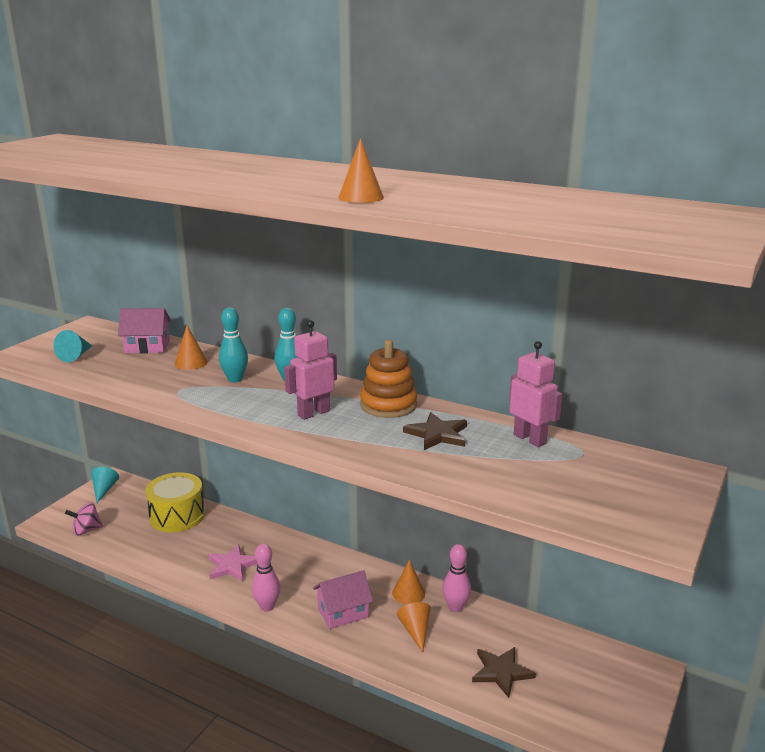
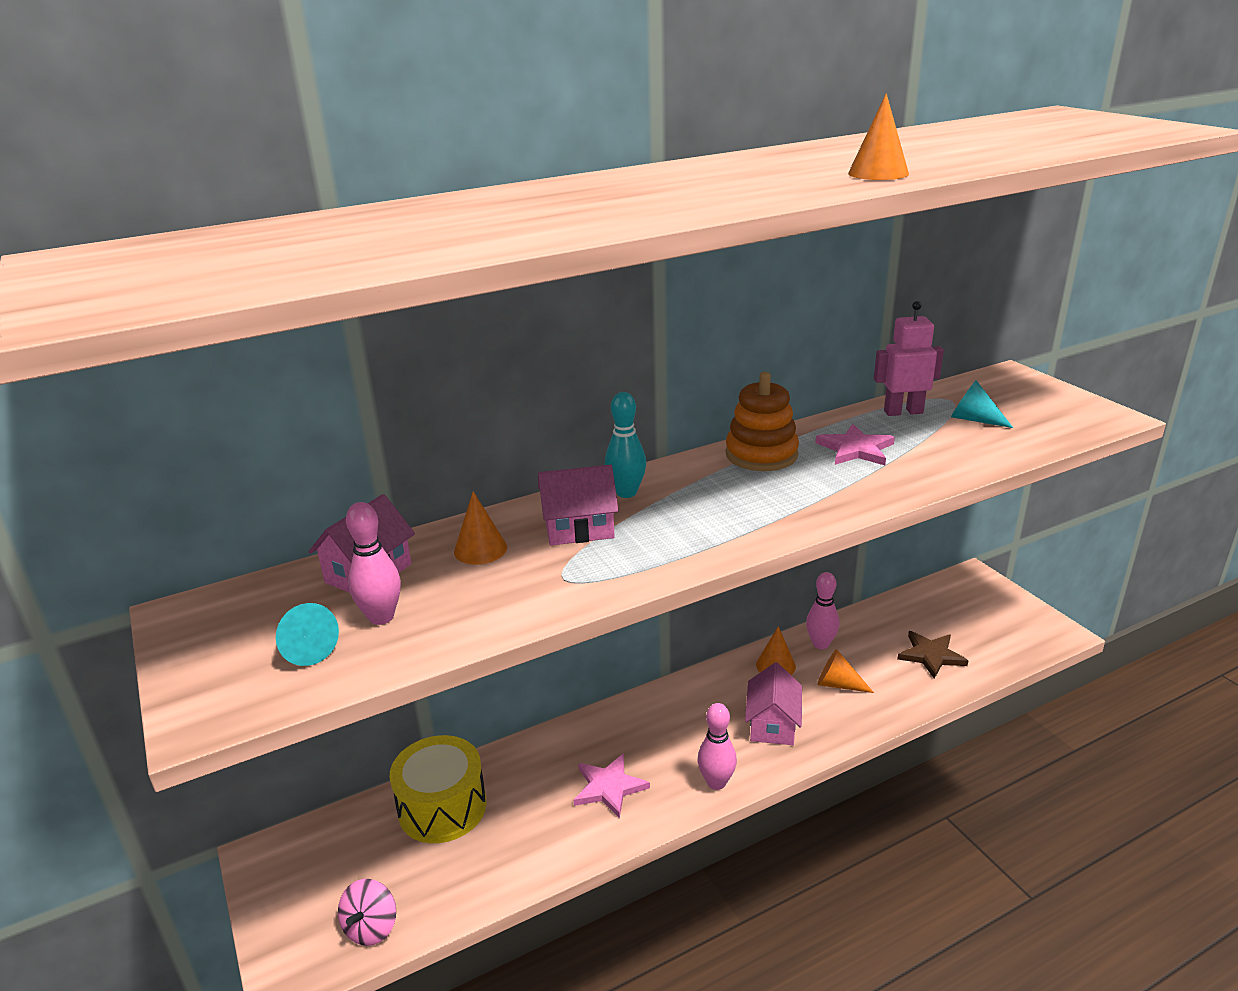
camera: 55 degrees left, 5 degrees up
(104, 490) = (278, 874): turquoise cone -> turquoise cone (974, 419)
(111, 362) = (381, 617): none -> pink bowling pin
(235, 379) = (579, 528): turquoise bowling pin -> pink house
(313, 413) = (738, 501): pink robot -> none
(437, 434) = (856, 449): brown star -> pink star

